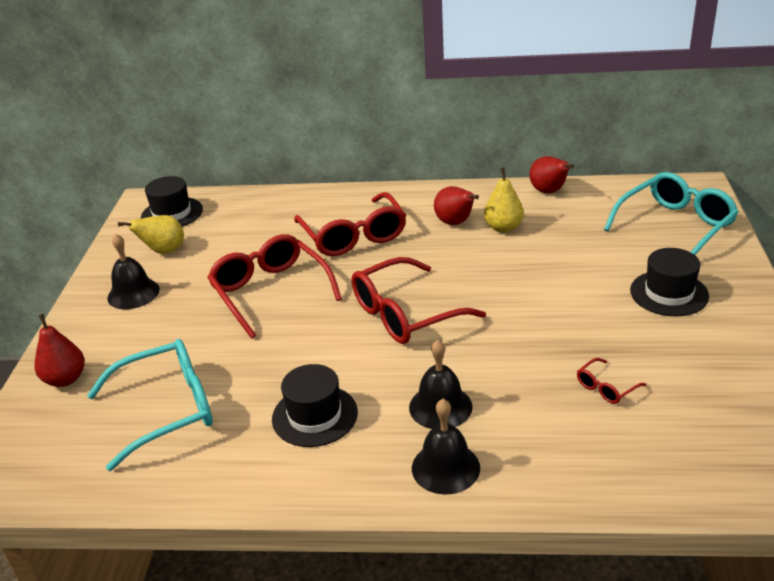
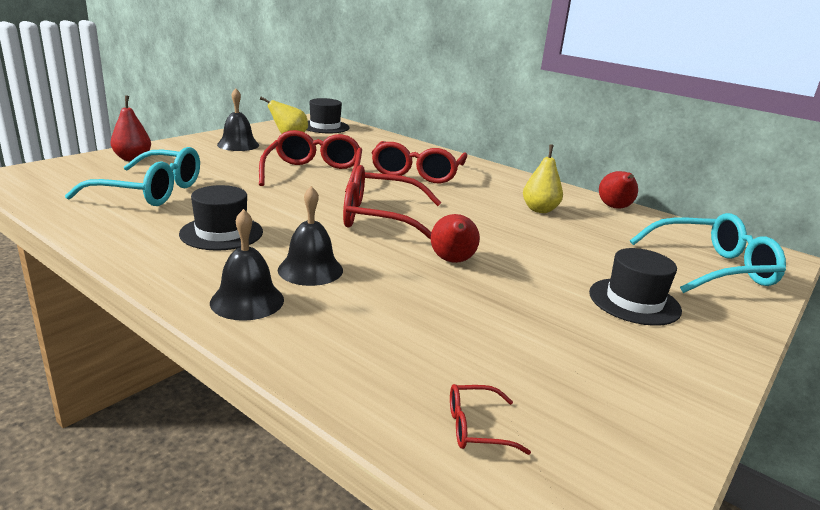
camera: 30 degrees right, 10 degrees down
(455, 223) = (504, 194): red pear -> red pear (452, 261)
(606, 387) = (466, 326): red glasses -> red glasses (477, 427)

